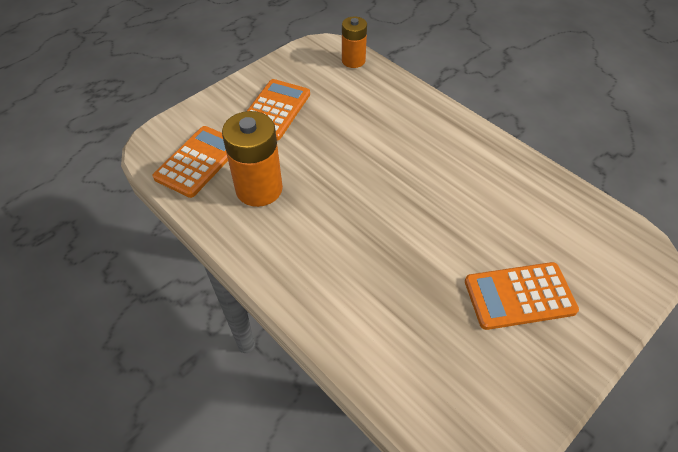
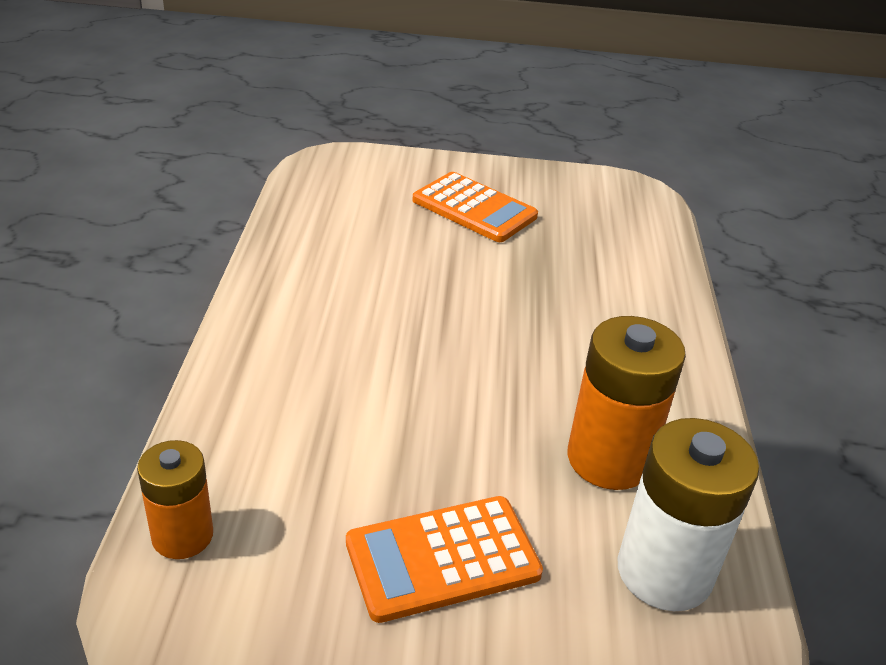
camera: 135 degrees left, 15 degrees down
(198, 161) = (664, 572): orange calculator -> white battery

